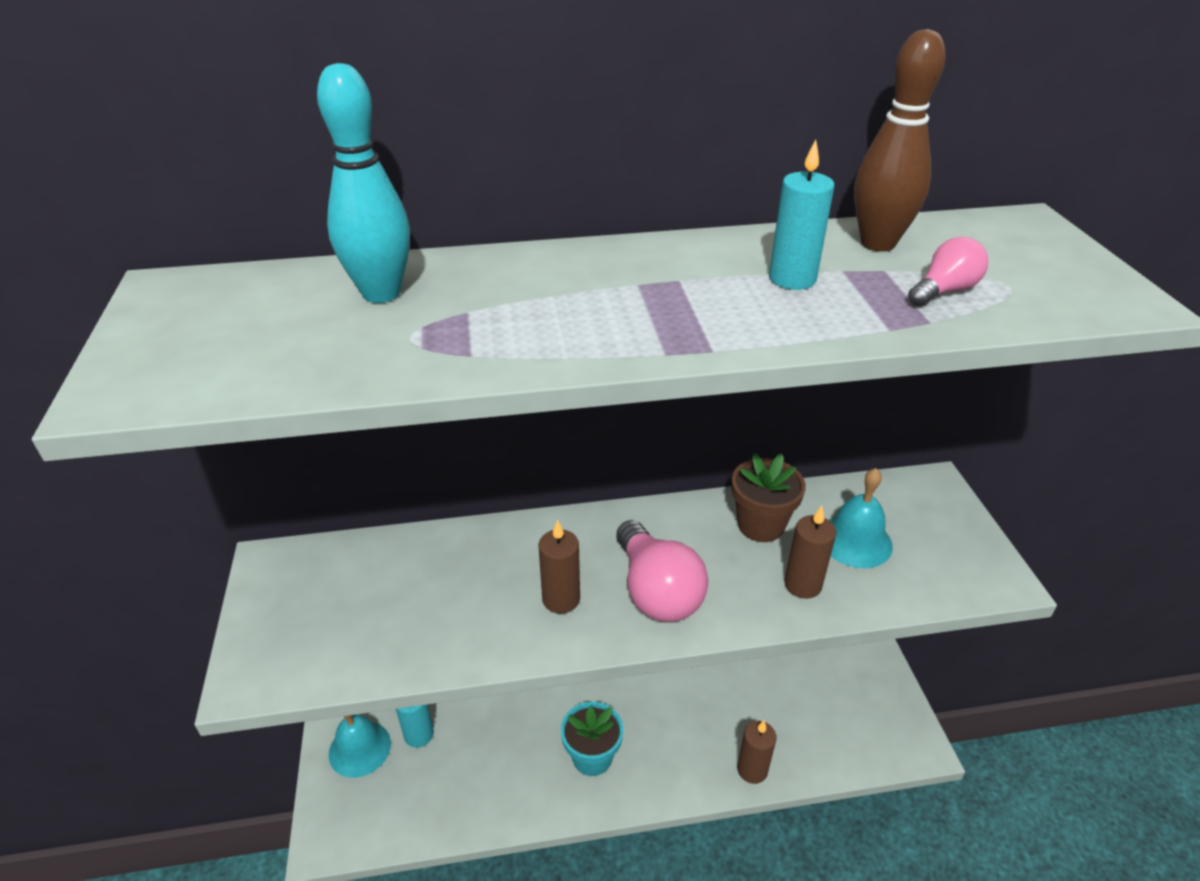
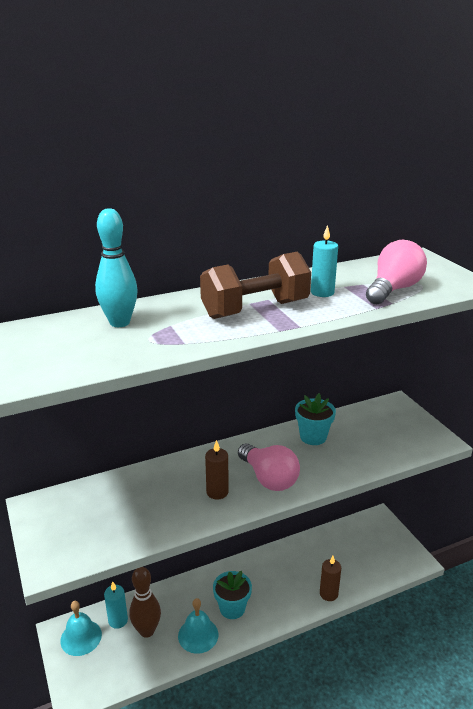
camera: 15 degrees left, 10 degrees down
(642, 299) = (255, 309): none -> brown dumbbell
(760, 525) = (313, 437): brown flower pot -> turquoise flower pot
(802, 584) = (345, 461): brown candle -> none
(855, 540) = (365, 436): turquoise bell -> turquoise bell (198, 635)
(878, 243) = (355, 273): brown bowling pin -> brown bowling pin (147, 631)
(944, 291) = (393, 290): pink light bulb -> pink light bulb, size x1.89

